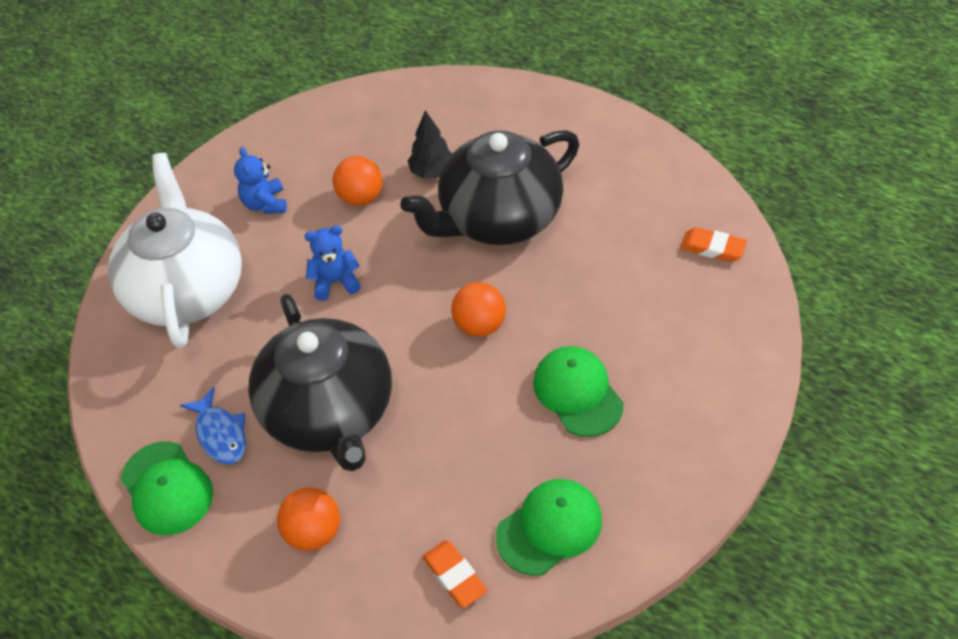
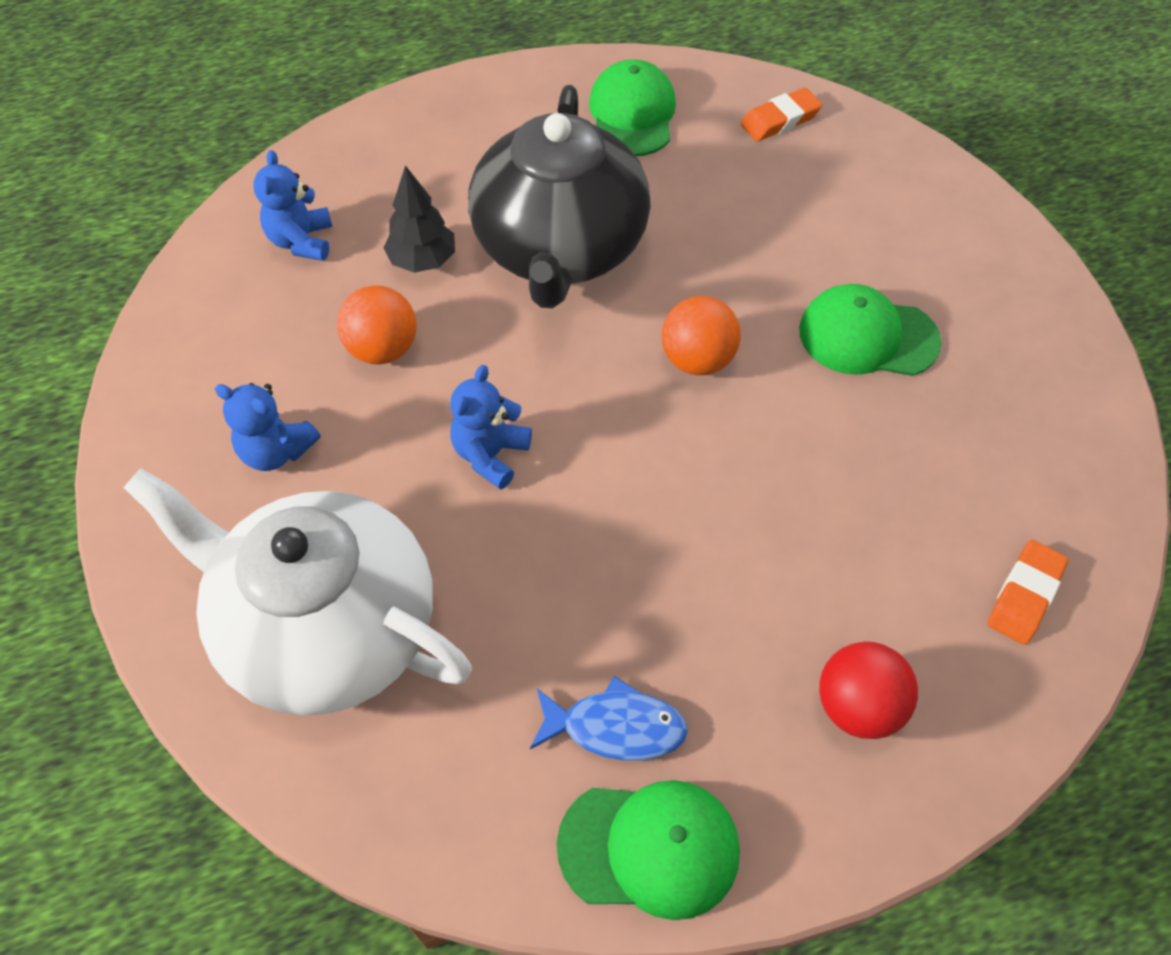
camera: 55 degrees left, 5 degrees up
(314, 532) = (857, 706): orange ball -> red ball
(330, 412) = (690, 581): black teapot -> none
(397, 121) = (302, 241): none -> blue teddy bear
(454, 576) = (1024, 595): orange eraser -> orange eraser turned 60 degrees counterclockwise
(549, 528) = (1023, 469): green cap -> green cap (632, 114)

